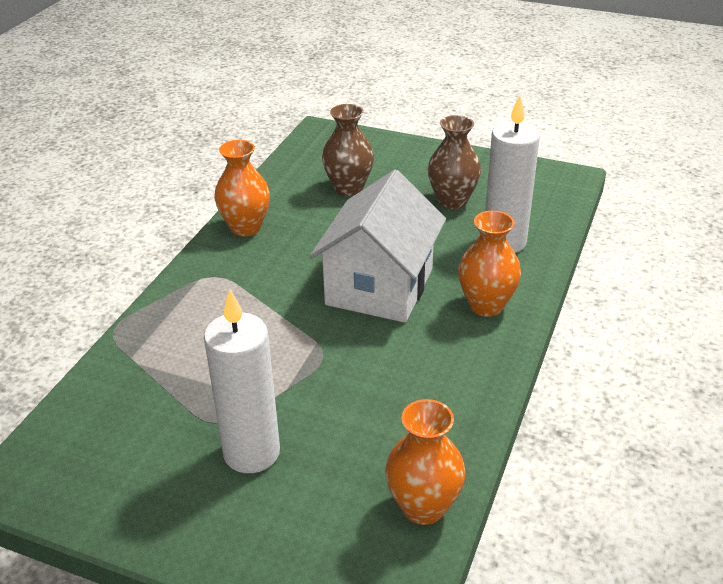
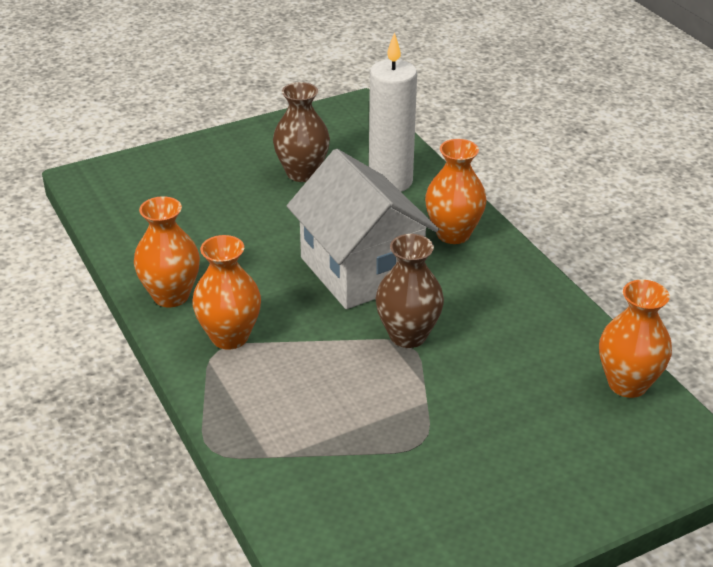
camera: 50 degrees left, 0 degrees up
(233, 273) = (229, 337): none -> orange vase
(251, 452) = (477, 441): white candle -> none
(348, 188) = (201, 211): brown vase -> brown vase (408, 335)

